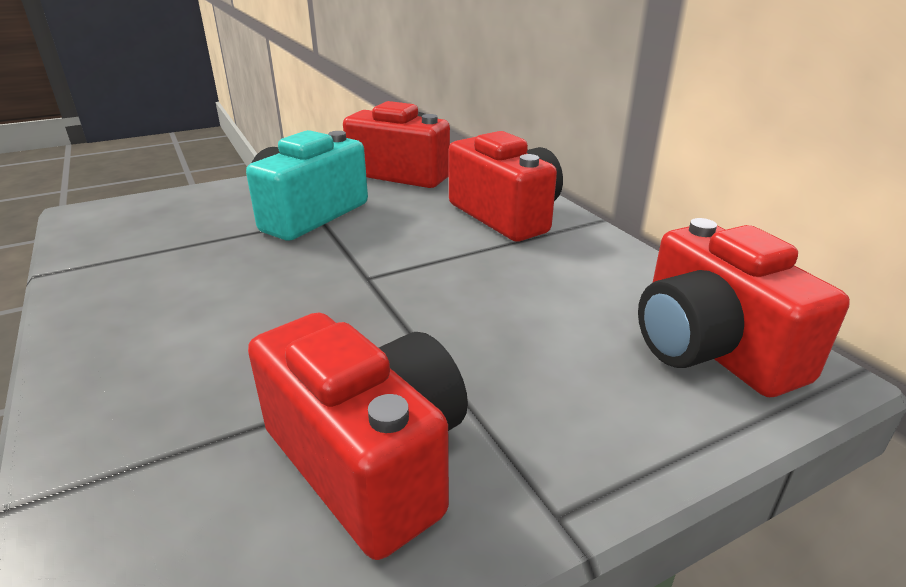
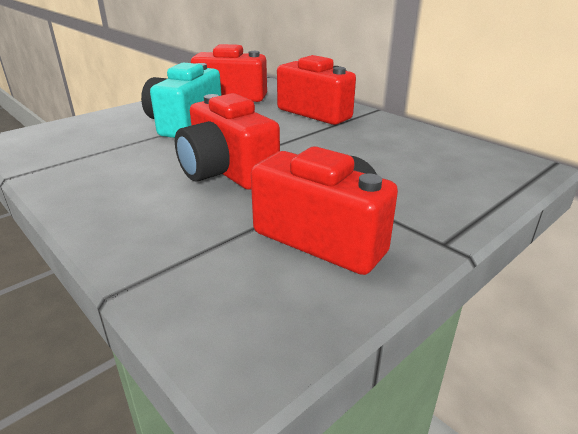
camera: 15 degrees left, 0 degrees up
(711, 348) = (477, 162): red camera -> red camera (227, 171)

